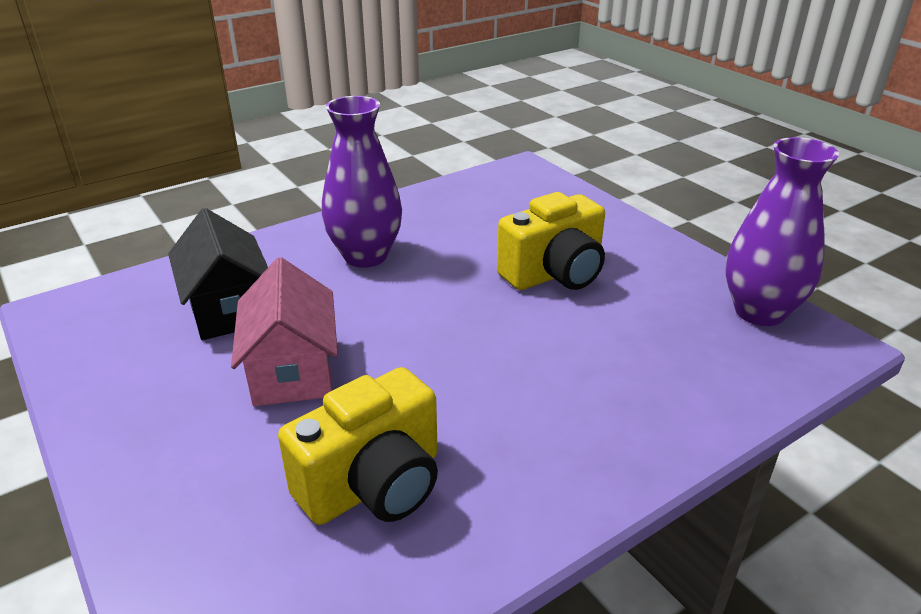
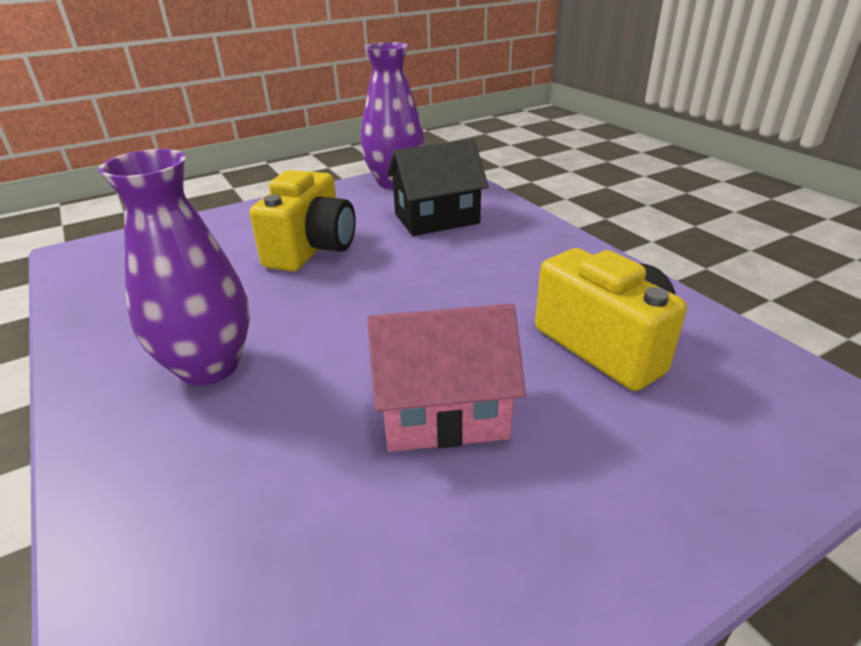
camera: 85 degrees left, 0 degrees up
(229, 308) = (286, 498): black house -> black house (436, 218)
(554, 274) = (312, 249): yellow camera -> yellow camera turned 45 degrees clockwise

